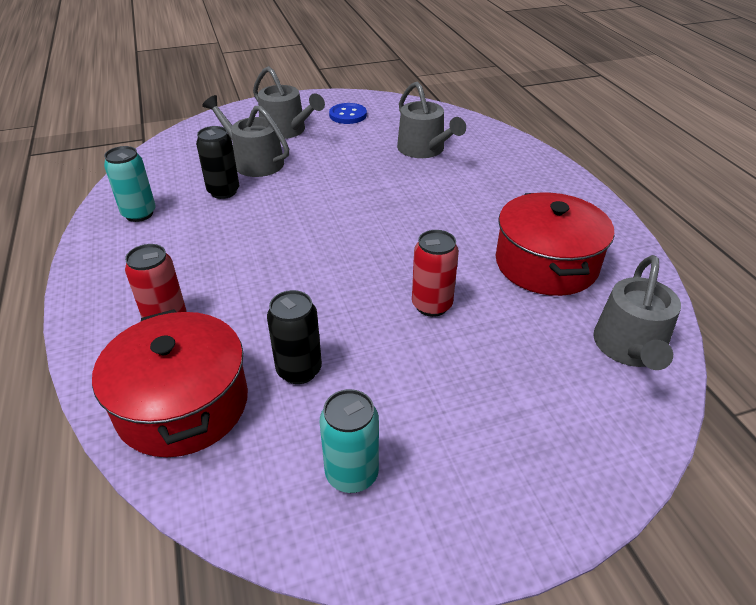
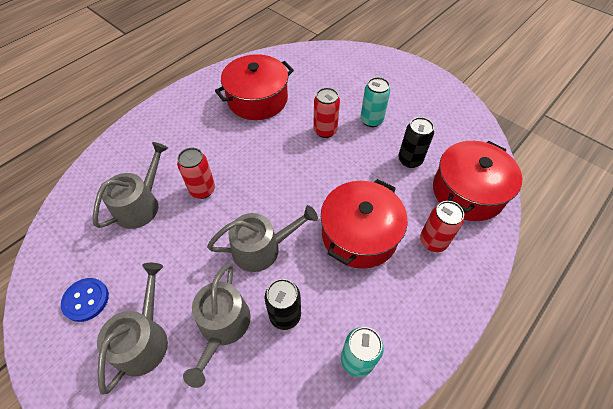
camera: 120 degrees left, 15 degrees up
(244, 266) = (359, 234): none -> red pot
(352, 474) = (439, 117): turquoise can -> turquoise can (371, 120)
(411, 184) = (202, 190): none -> red can
(630, 348) = (303, 61): grey watering can -> grey watering can (262, 248)

